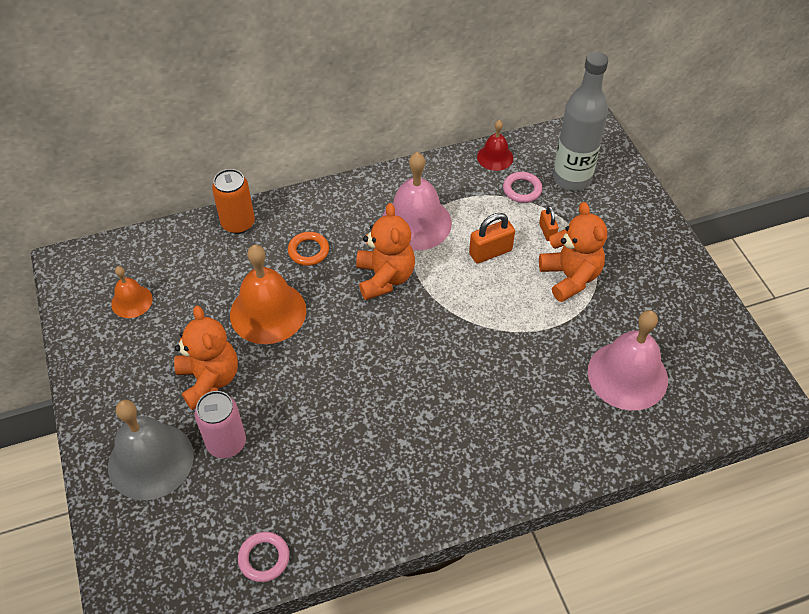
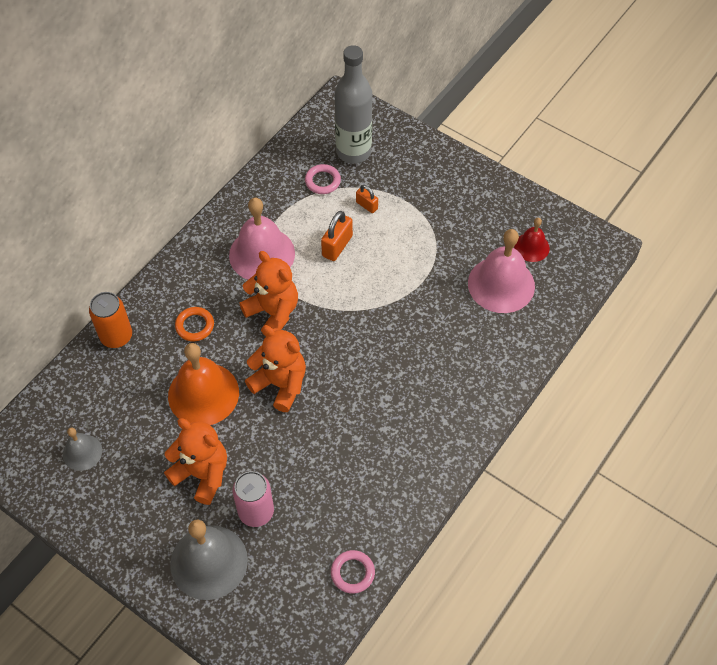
camera: 35 degrees left, 5 degrees up
(132, 301) = (82, 452): orange bell -> grey bell
(495, 157) = (281, 165): red bell -> red bell (531, 247)
(570, 277) = (409, 233): orange teddy bear -> orange teddy bear (280, 384)

